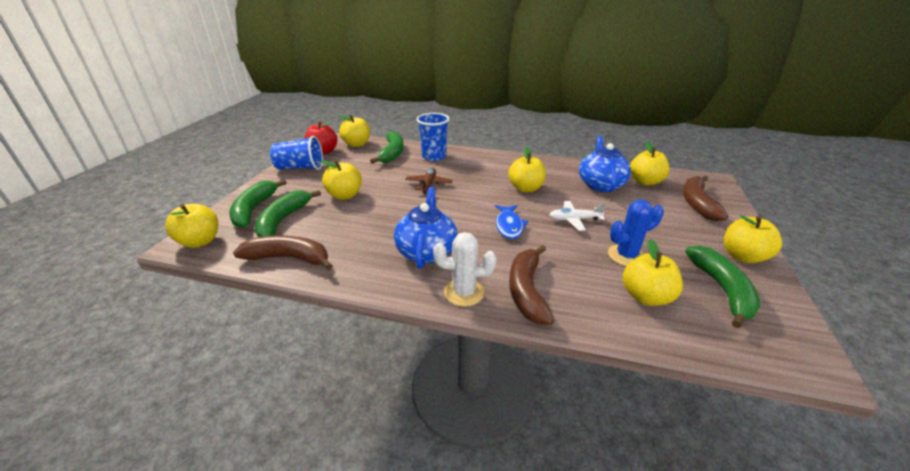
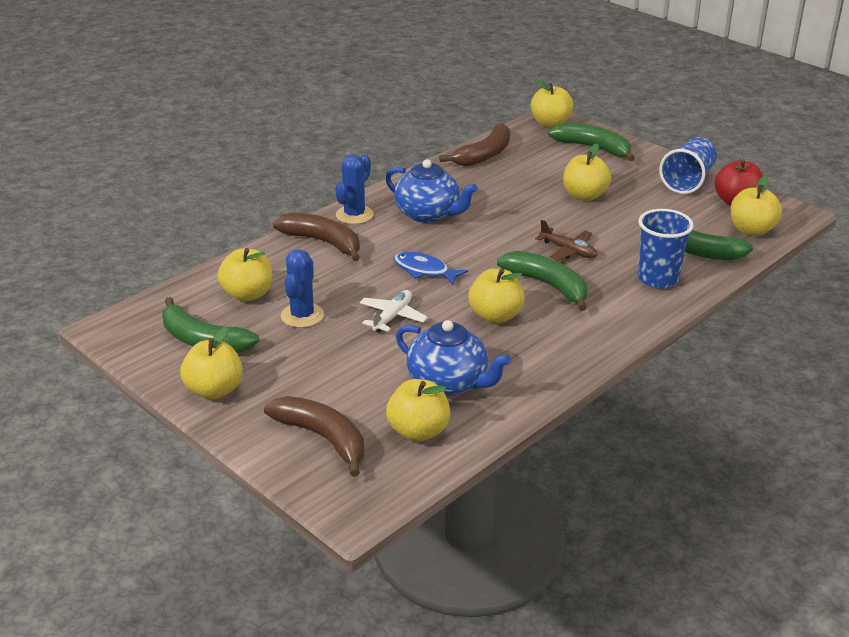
camera: 120 degrees right, 0 degrees up
(283, 220) = (557, 159): green banana -> green banana (548, 285)
(464, 292) = (354, 215): white cactus -> blue cactus

